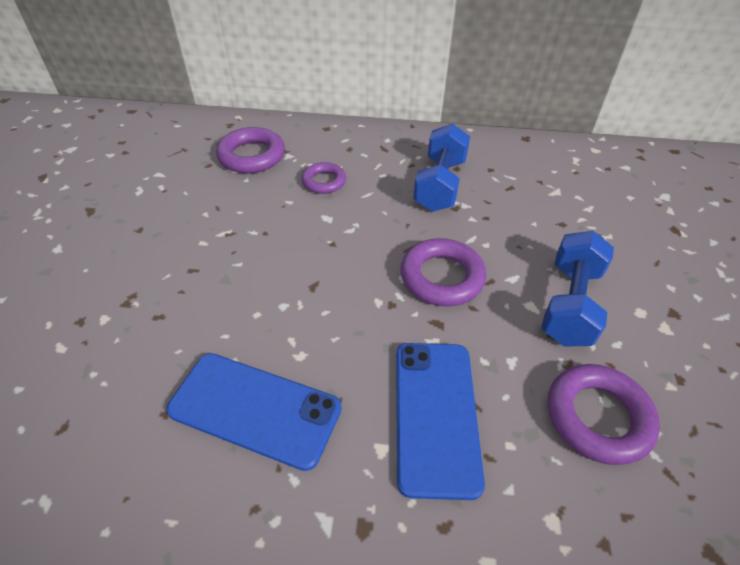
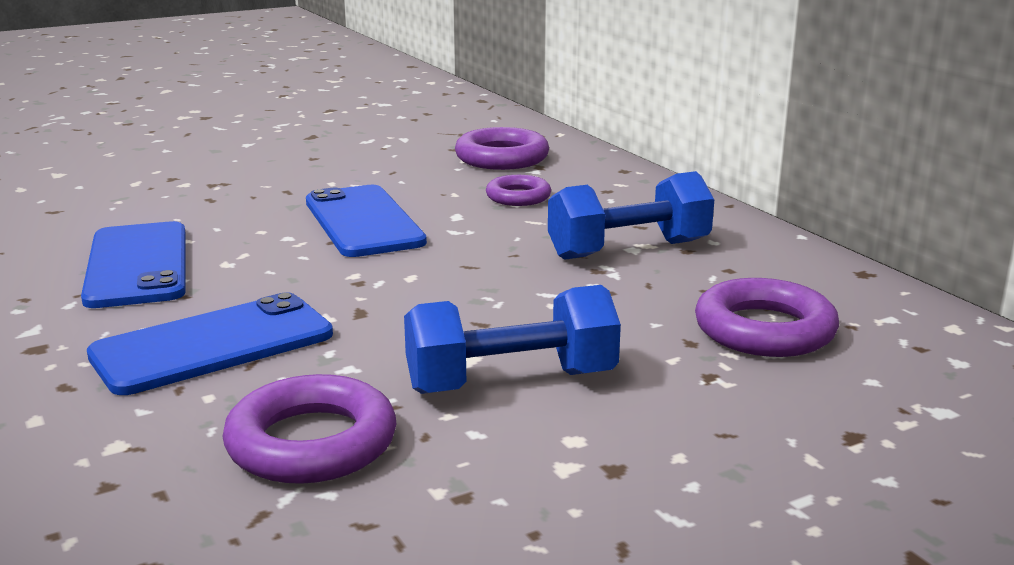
camera: 55 degrees right, 25 degrees down
(295, 259) = (363, 222): none -> blue phone
(442, 277) = (444, 294): purple ring -> purple ring (764, 330)

